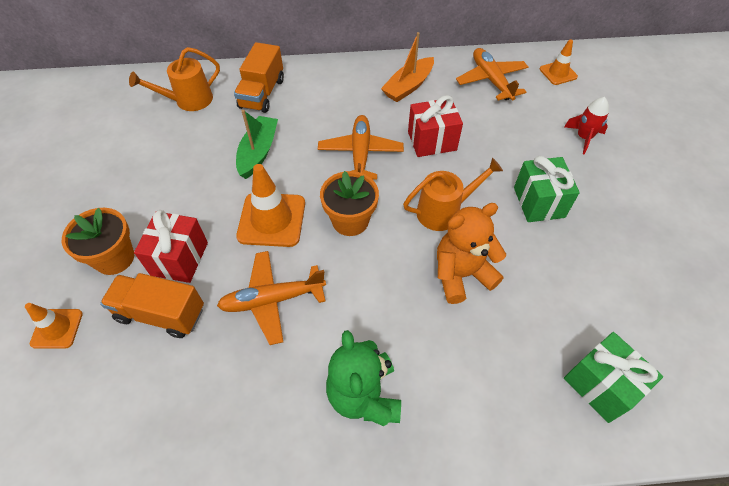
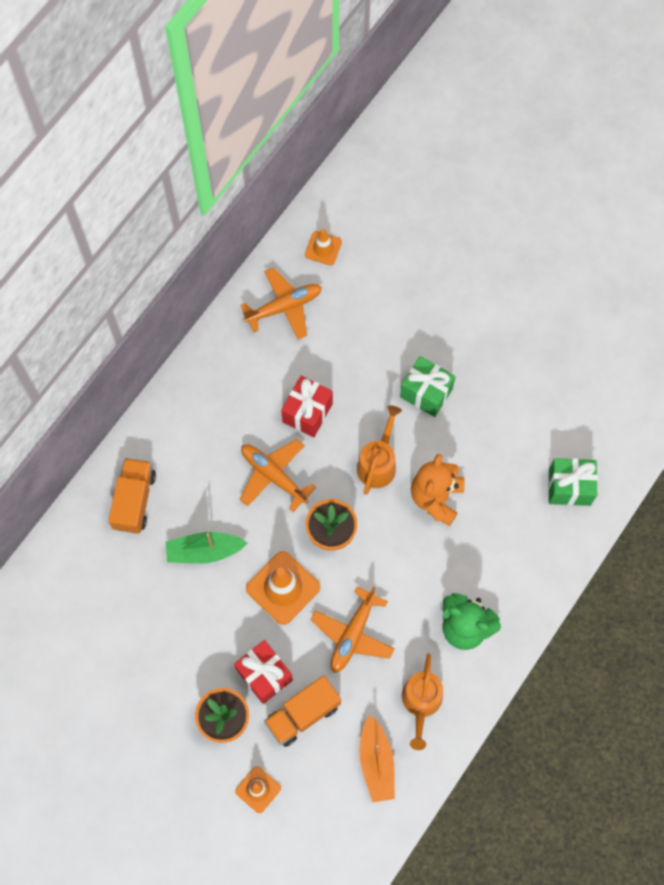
camera: 50 degrees left, 15 degrees up
(188, 101) = (89, 567): orange watering can -> orange watering can (421, 703)
(258, 152) = (204, 551): green boat -> green boat turned 60 degrees counterclockwise
(262, 93) = (134, 500): orange truck -> orange truck turned 135 degrees counterclockwise
(408, 86) = (232, 377): orange boat -> orange boat (376, 762)
(491, 80) = (284, 307): orange plane -> orange plane turned 135 degrees clockwise
(583, 138) = (401, 302): red rocket -> none

